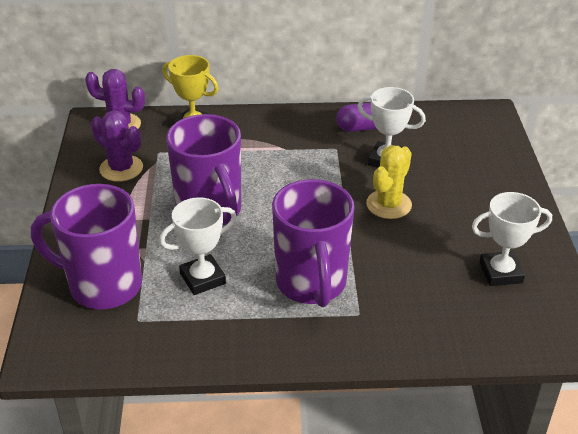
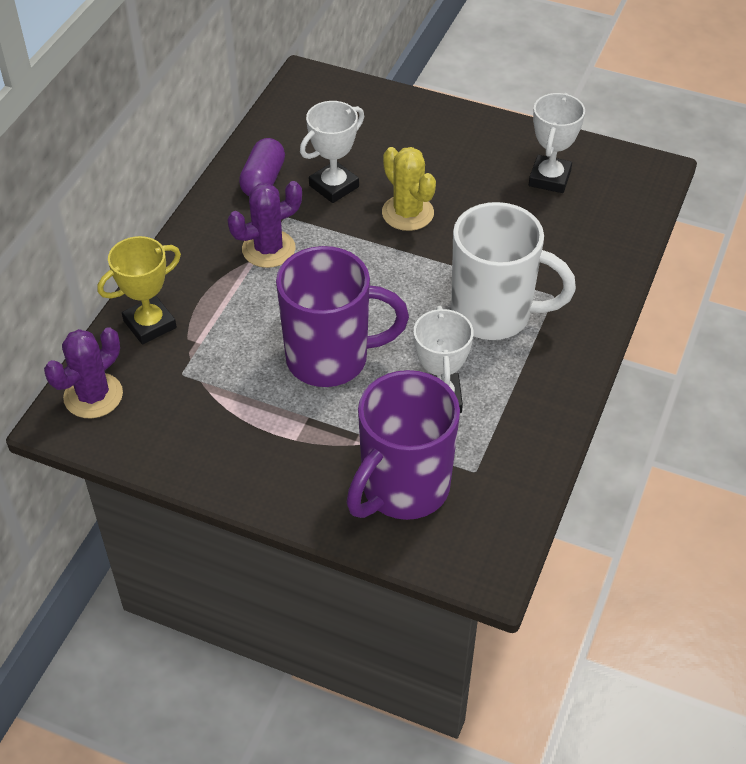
camera: 65 degrees left, 10 degrees up
(121, 168) = (191, 418): purple cactus -> purple cactus (268, 249)
(311, 284) = (494, 314): purple mug -> white mug

